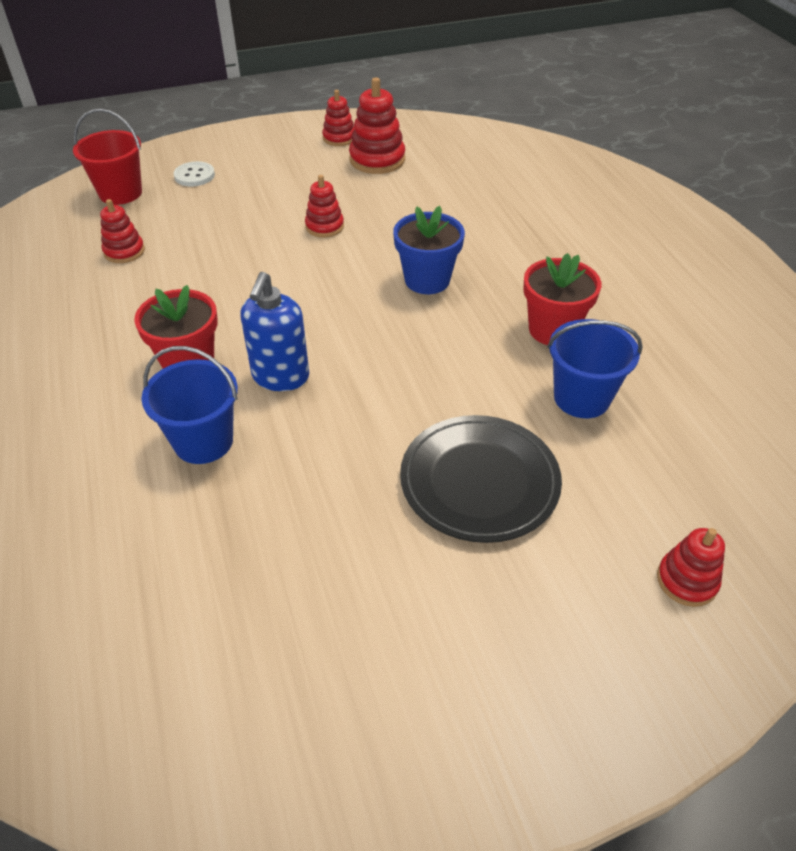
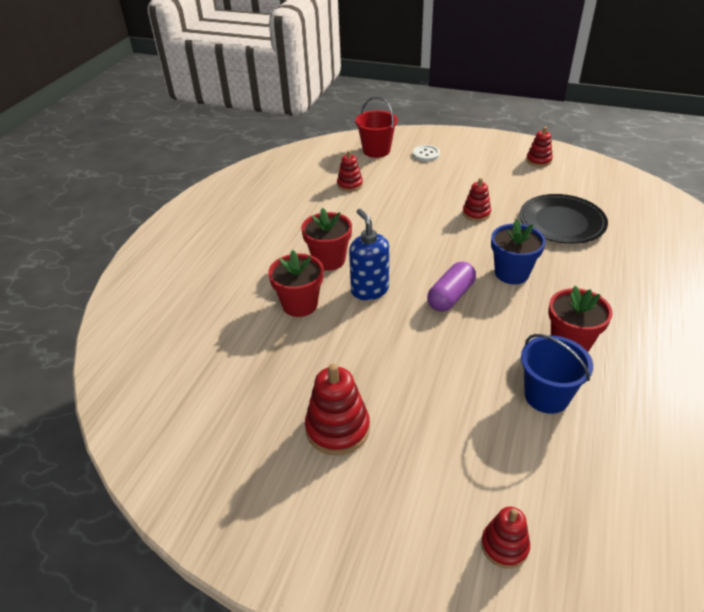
camera: 40 degrees right, 5 degrees down
(203, 441) = (300, 305): blue bucket -> red flower pot
(280, 377) = (369, 290): blue soap dispenser -> blue soap dispenser turned 105 degrees clockwise
(377, 160) = (552, 183): red stacking toy -> red stacking toy (337, 428)
(385, 338) = (451, 296): none -> purple capsule
(479, 482) = (427, 408): black plate -> black plate (561, 222)

